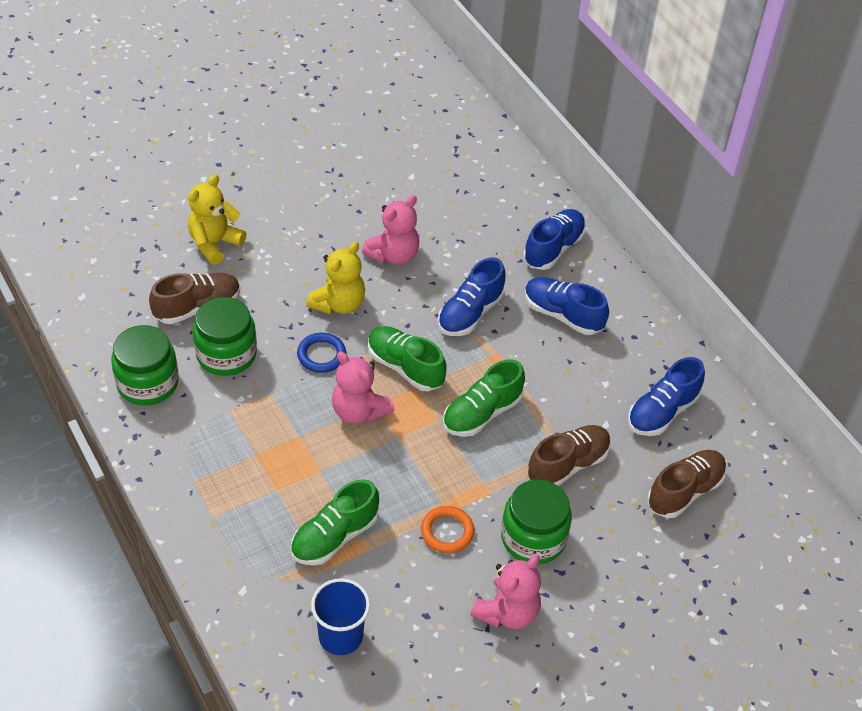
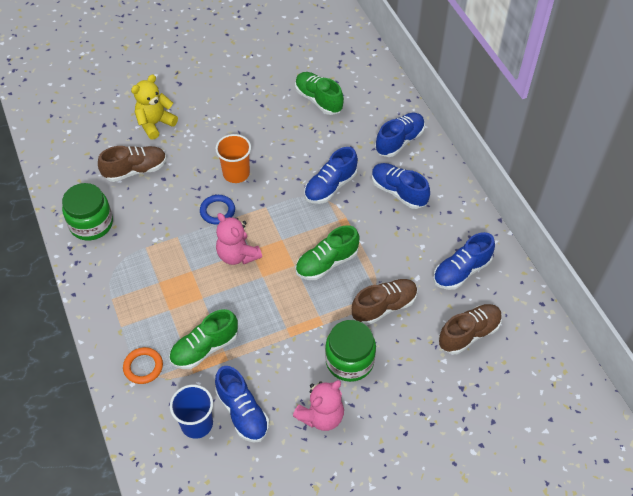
camera: 10 degrees right, 5 degrees up
(226, 354) = (150, 206): green jar -> none
(338, 303) = (236, 173): yellow teddy bear -> orange cup
(393, 255) = (281, 139): pink teddy bear -> none
(400, 616) = (242, 412): none -> blue shoe
(405, 367) = (276, 224): green shoe -> green shoe (318, 100)
(447, 532) = (287, 351): orange ring -> orange ring (143, 367)

